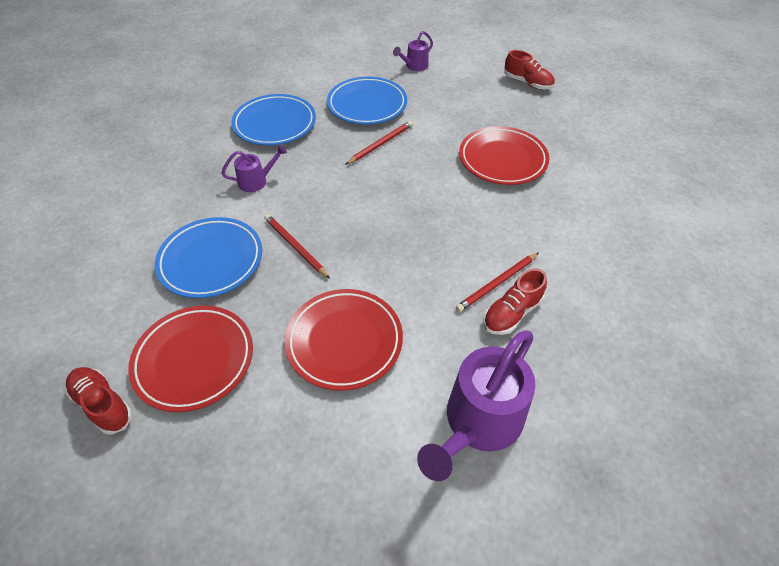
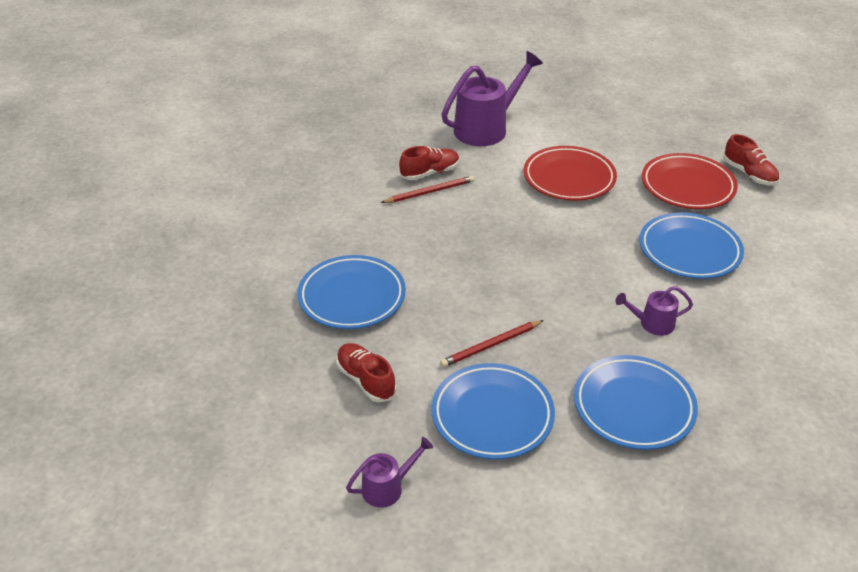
camera: 165 degrees left, 10 degrees down
(295, 246) = (607, 249): red pencil -> none
(502, 160) = (352, 297): red plate -> blue plate
(527, 83) = (231, 409): red shoe -> red shoe (365, 380)

